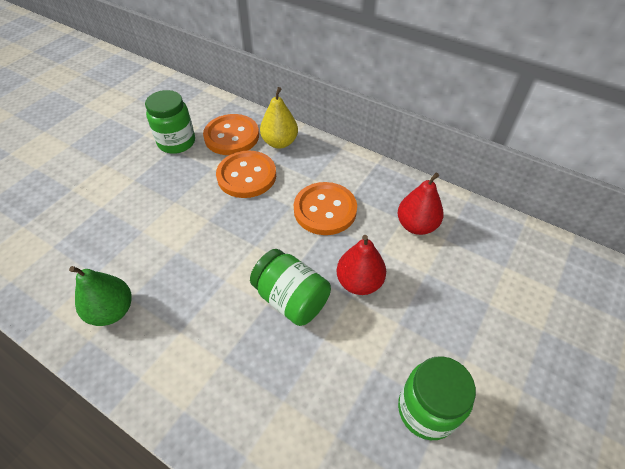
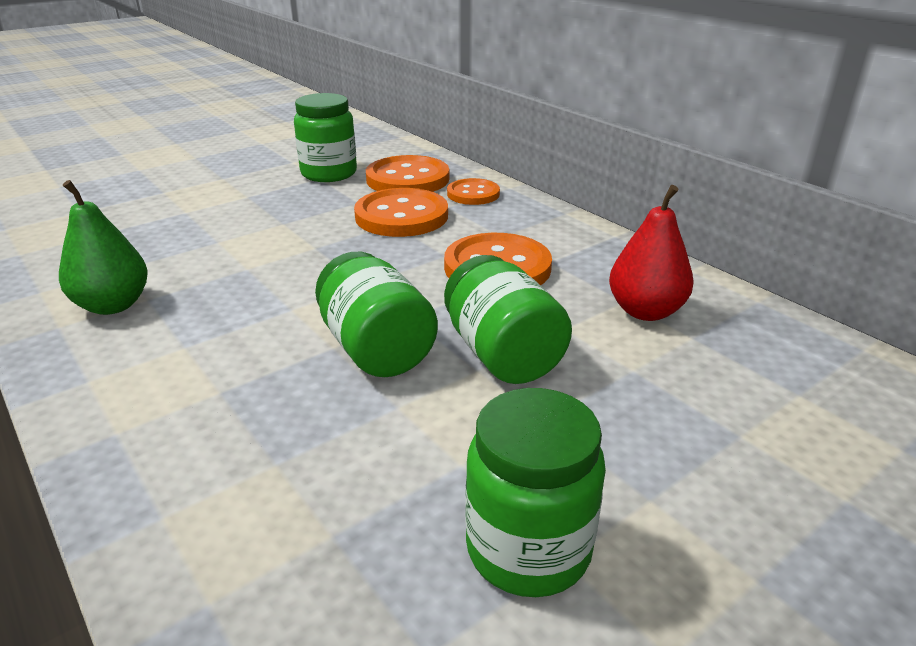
camera: 20 degrees right, 20 degrees down
(280, 142) = (473, 194): yellow pear -> orange button
(359, 282) = (502, 354): red pear -> green jar

